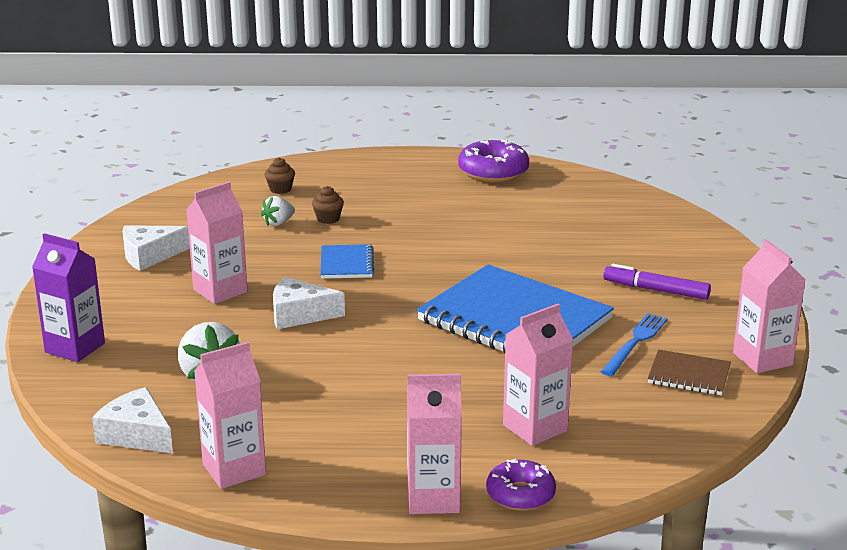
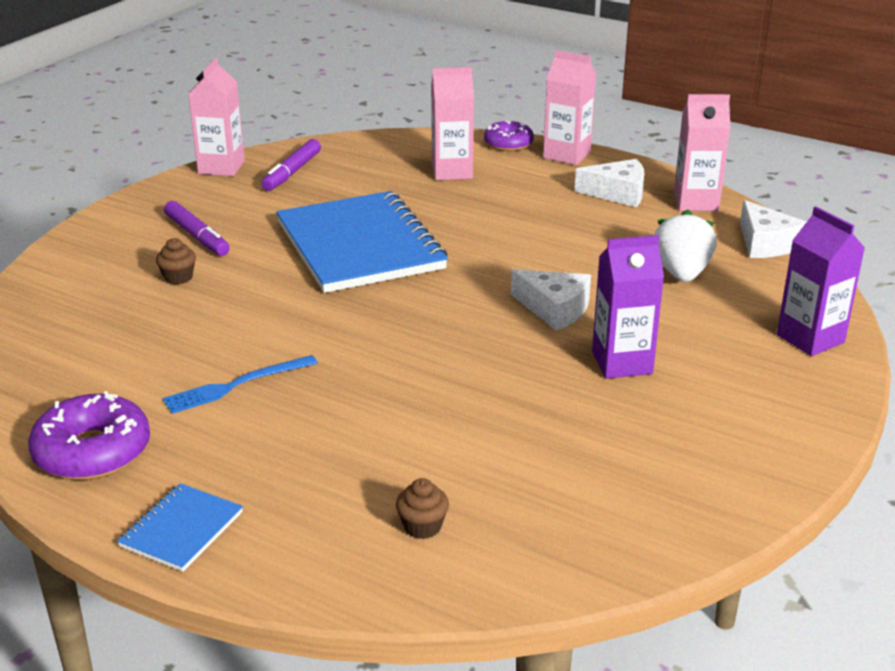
camera: 150 degrees left, 5 degrees up
(149, 256) = (686, 447): white cheese -> white cheese (618, 193)
(220, 291) = (622, 363): pink carton -> purple carton
(278, 223) = (479, 451): white strawberry -> none
(328, 219) = (408, 436): brown cupcake -> brown cupcake (178, 277)
(346, 264) = (452, 356): blue notebook -> blue notebook (182, 529)
(635, 342) = (291, 202): blue fork -> blue fork (236, 385)
(689, 375) = (292, 172): brown notebook -> purple marker

